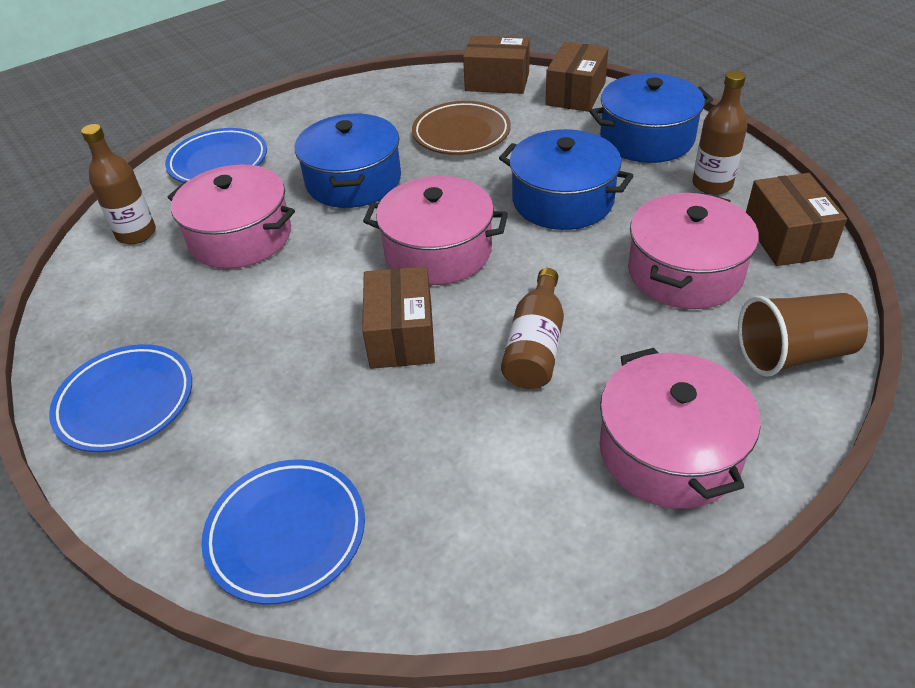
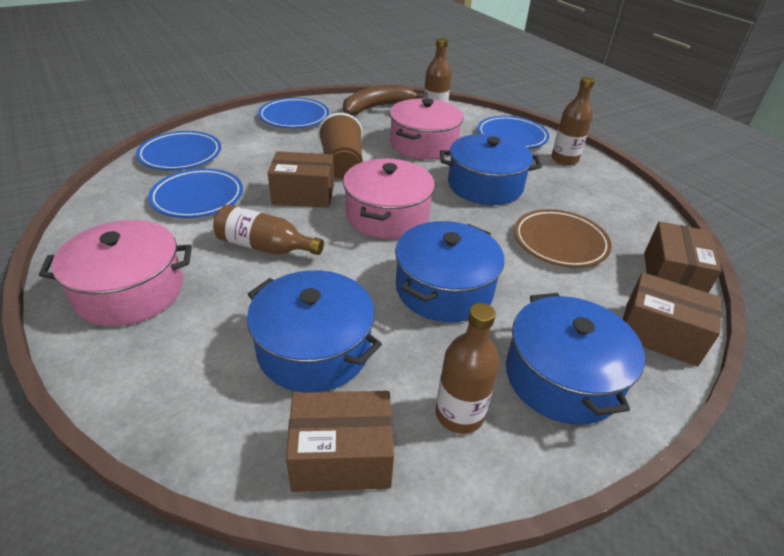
camera: 90 degrees right, 5 degrees down
(94, 300) = (377, 107): none -> brown banana
(283, 125) = (564, 159): none -> brown bottle
(432, 455) = (198, 198): none -> blue plate
(685, 272) = (314, 349): pink pot -> blue pot
(793, 354) = (172, 396): brown cup -> brown cup (342, 165)

